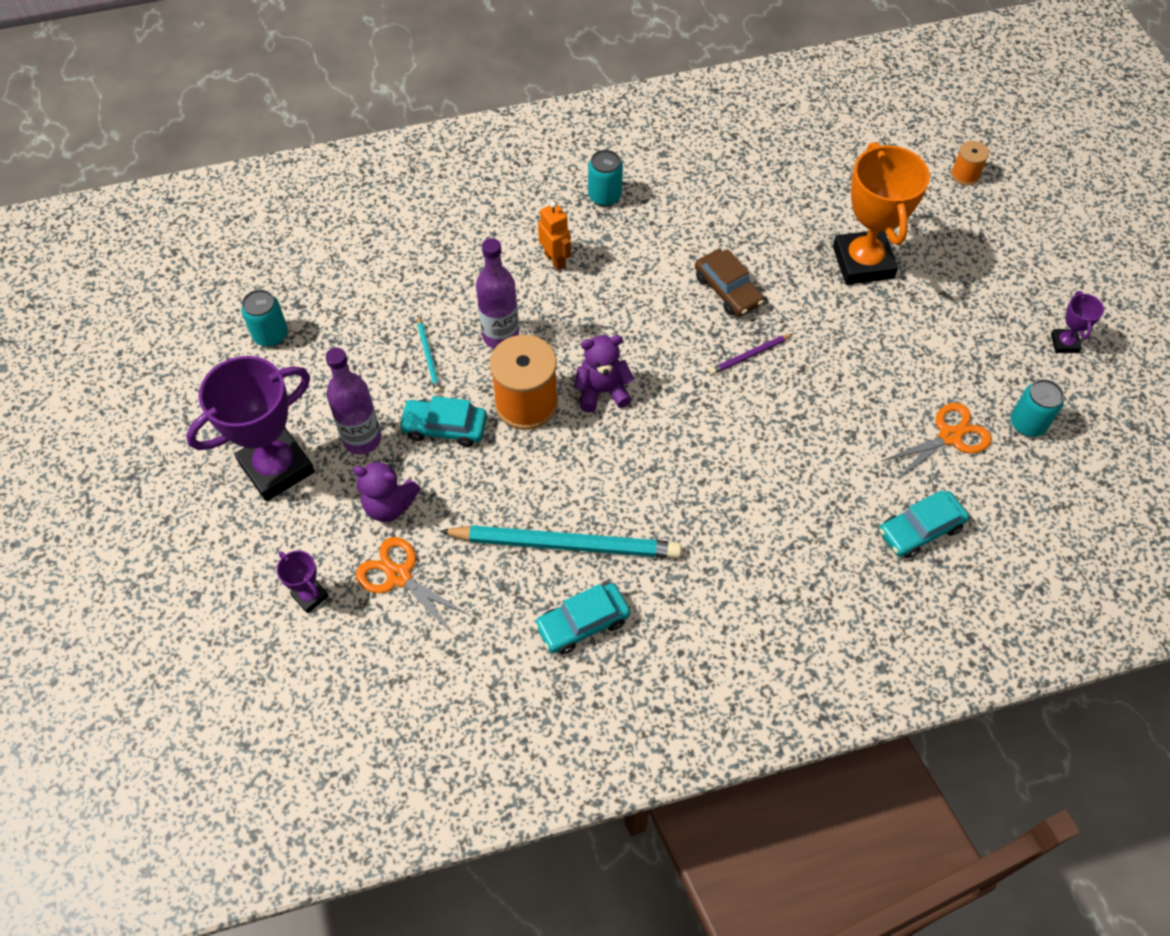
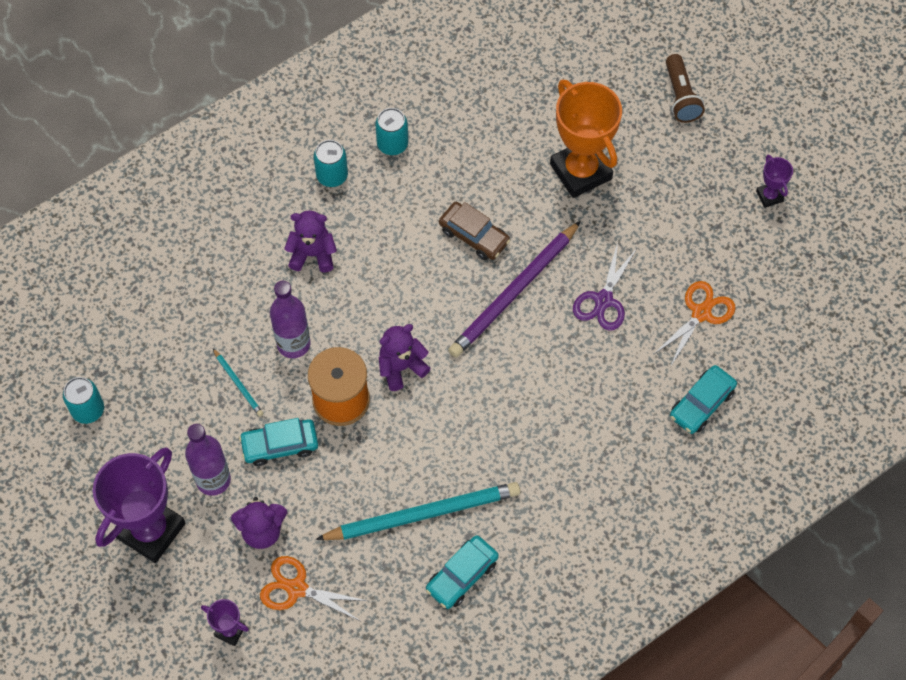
camera: 20 degrees left, 5 degrees up
(555, 260) = (312, 254): orange robot -> purple teddy bear
(750, 355) = (514, 292): purple pencil -> purple pencil, size x2.25
(844, 391) = (603, 300): none -> purple scissors
(965, 175) = (641, 55): orange spool -> none
(995, 223) = (680, 96): none -> brown flashlight
(1027, 424) = (759, 281): turquoise can -> turquoise can (392, 144)

